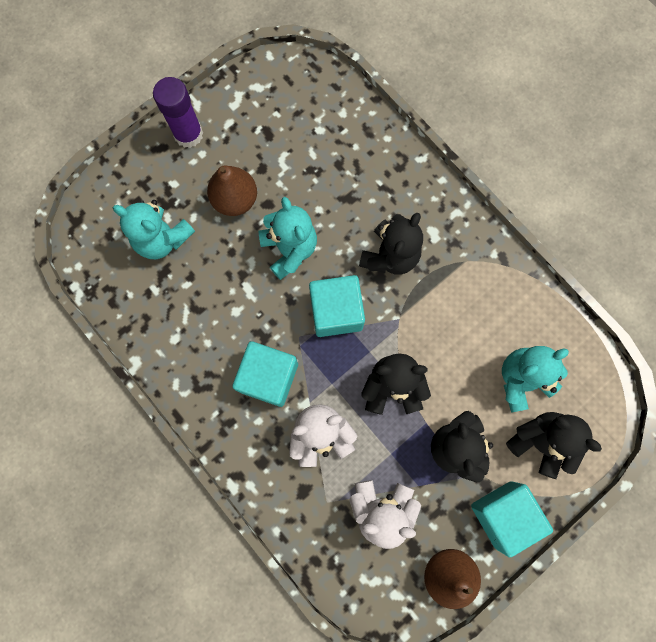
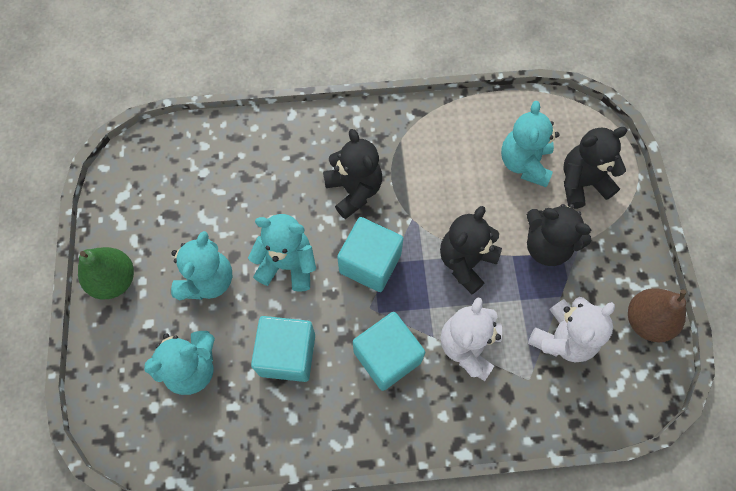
camera: 55 degrees left, 10 degrees down
(188, 134) = (114, 280): purple glue stick -> green pear
(235, 200) = (207, 280): brown pear -> turquoise teddy bear
(503, 514) = (623, 247): turquoise cube -> turquoise cube (287, 354)

